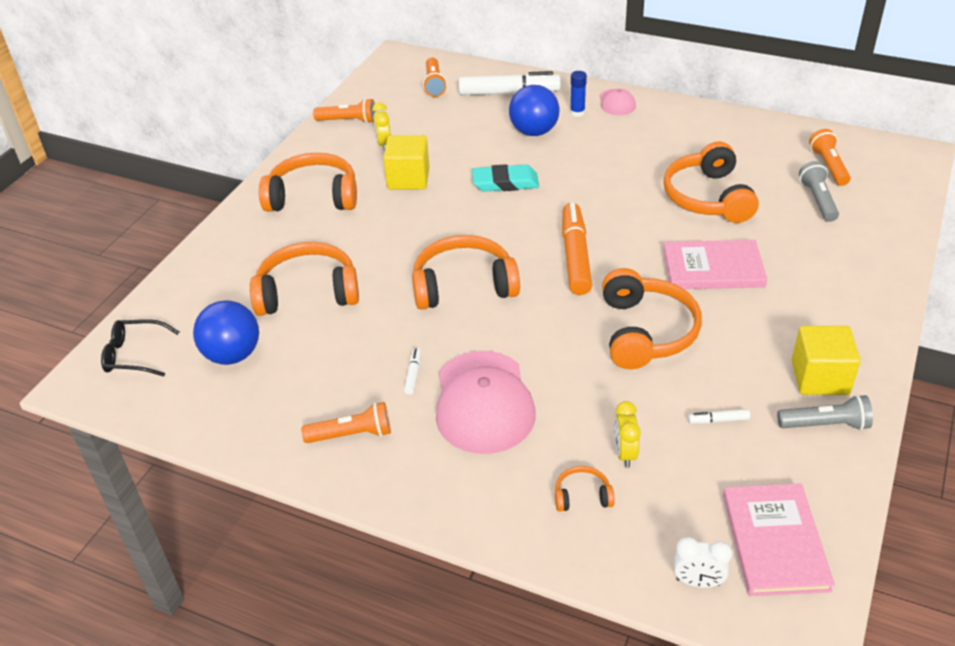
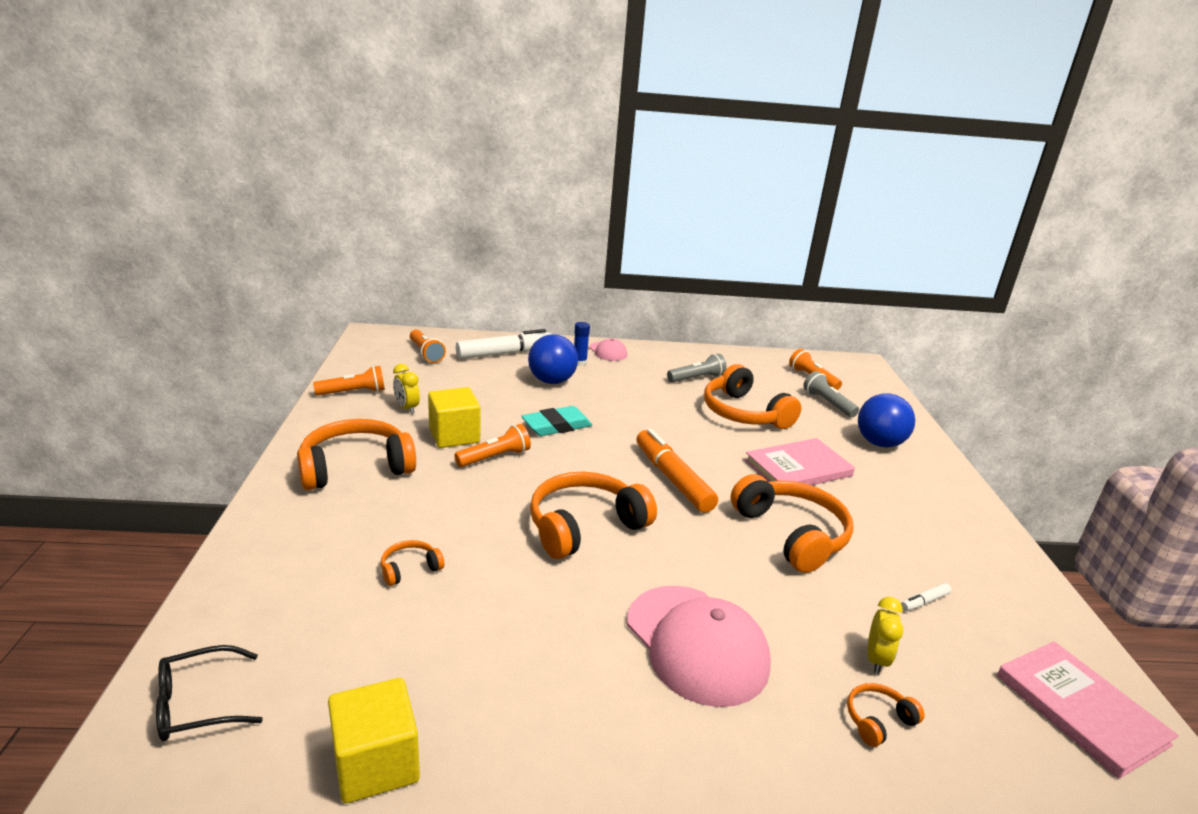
camera: 30 degrees left, 15 degrees down
(232, 355) = (351, 667): blue ball -> blue ball (879, 443)
(307, 292) = (410, 569): orange headphones -> orange headphones, size x0.45
(352, 434) = (574, 727): orange flashlight -> orange flashlight (495, 457)
(413, 374) = (597, 633): white marker -> none
(624, 453) = (876, 659): yellow clock -> yellow clock turned 135 degrees counterclockwise
(698, 582) = (1064, 781): white clock -> none
(820, 377) = (963, 542): yellow cube -> yellow cube (376, 763)
(825, 425) = (1007, 582): grey flashlight -> grey flashlight (697, 378)

